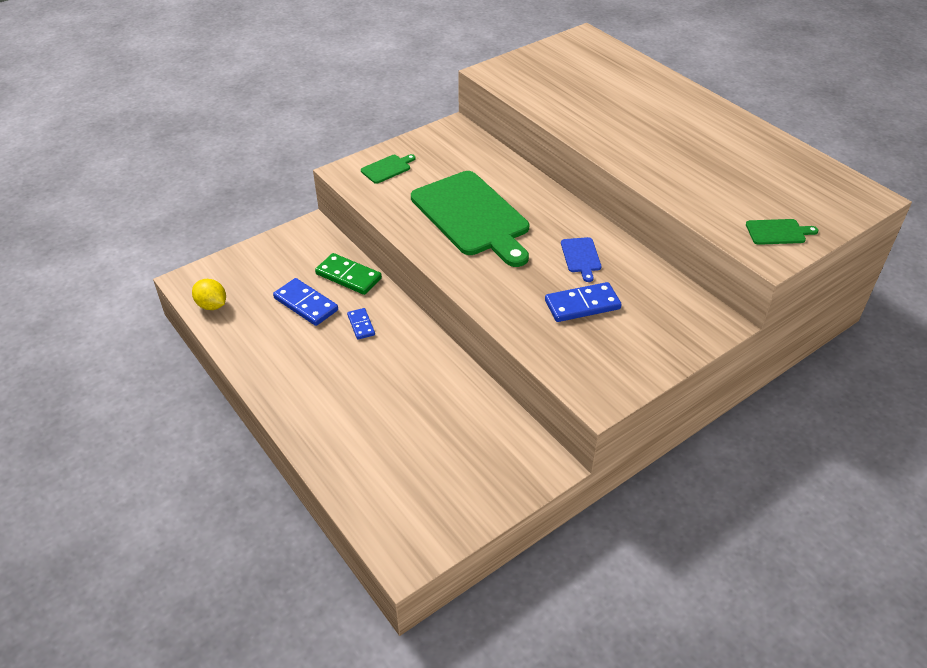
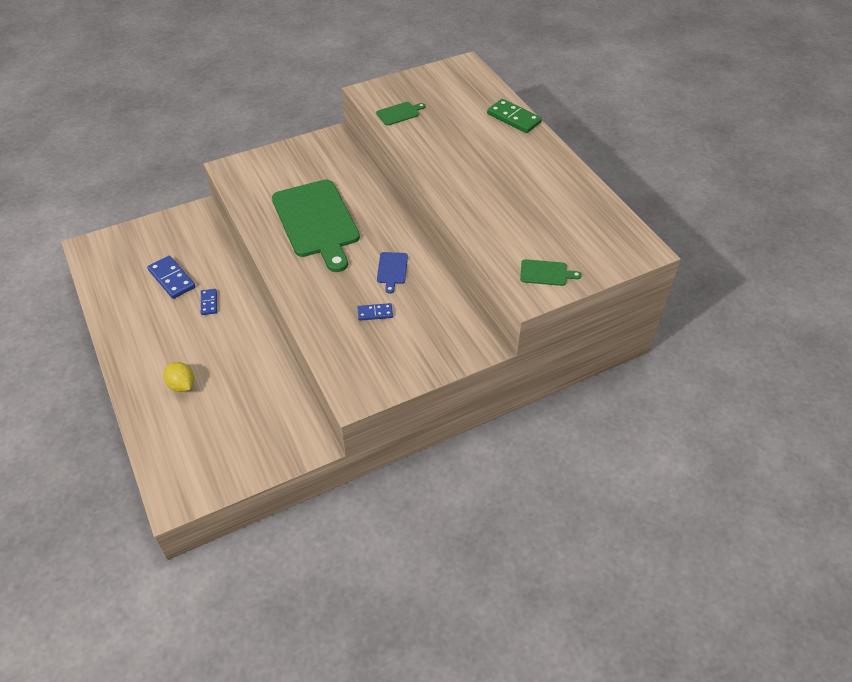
camera: 10 degrees right, 5 degrees up
(212, 305) = (98, 270): yellow lemon -> yellow lemon (182, 385)
(348, 276) = (214, 259): green domino -> green domino (514, 118)
(387, 168) = (264, 169): green cutting board -> green cutting board (399, 113)
(582, 305) = (375, 313): blue domino -> blue domino, size x0.59

